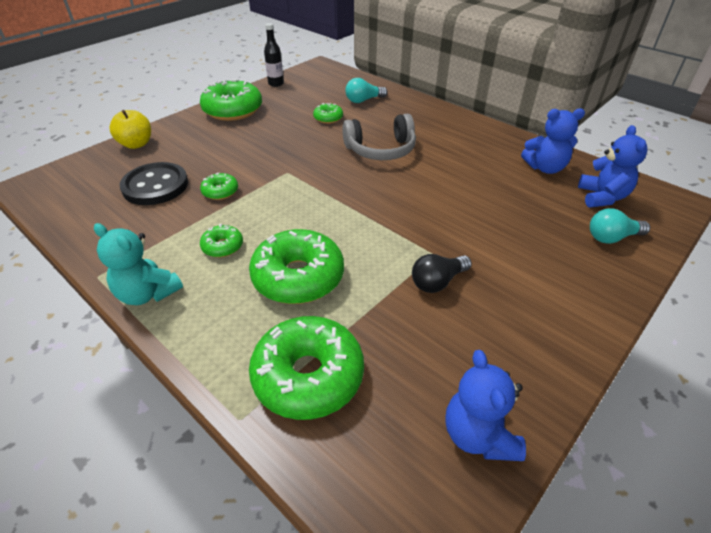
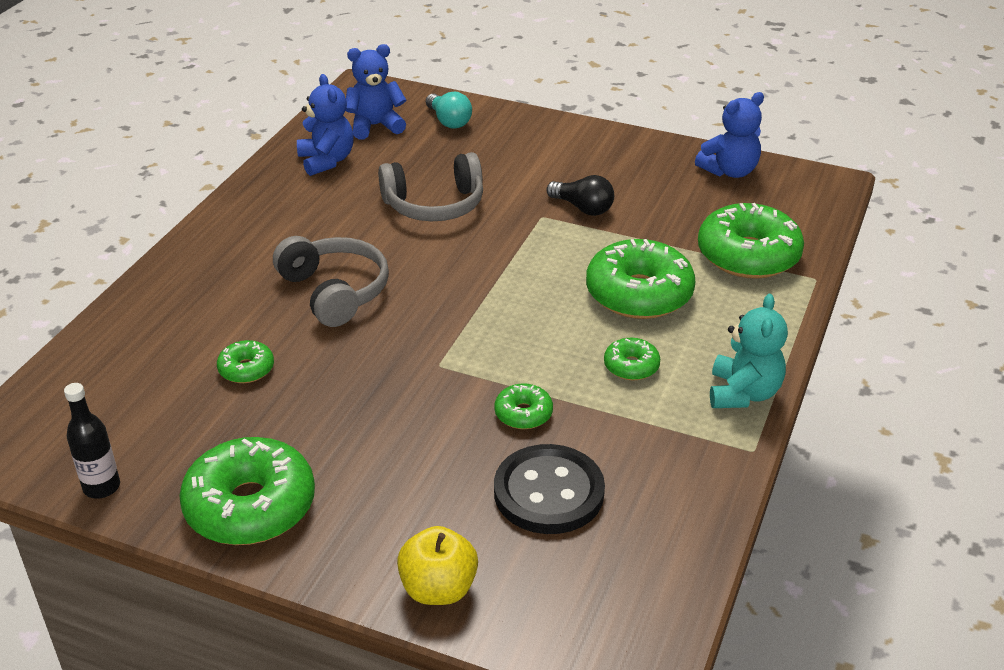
camera: 110 degrees left, 5 degrees down
(363, 100) = (161, 345): turquoise light bulb -> none
(469, 203) = (434, 205): none -> grey headphones

